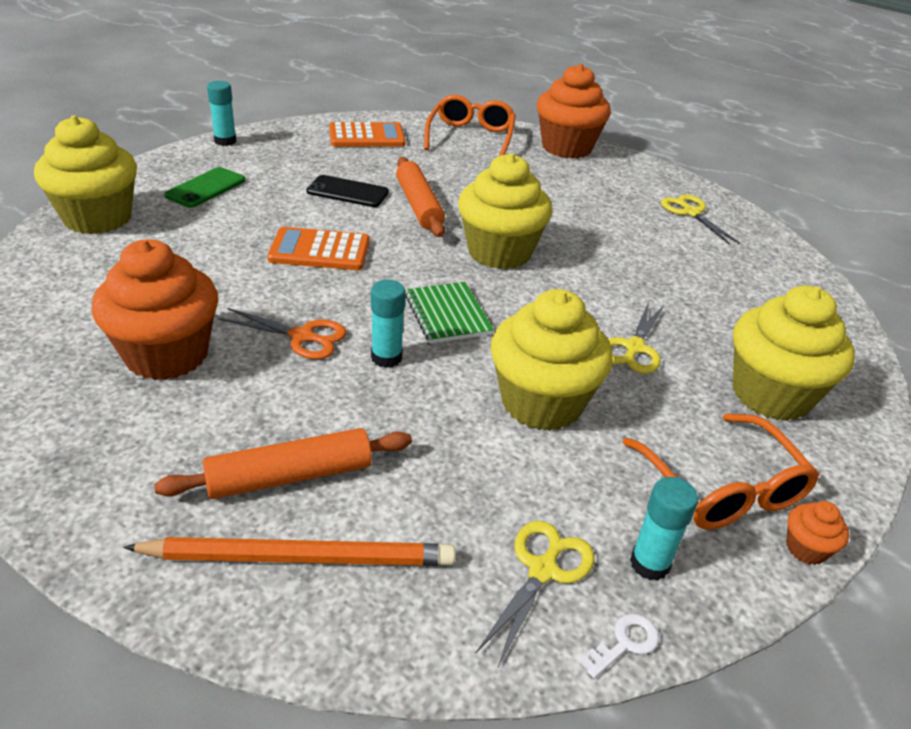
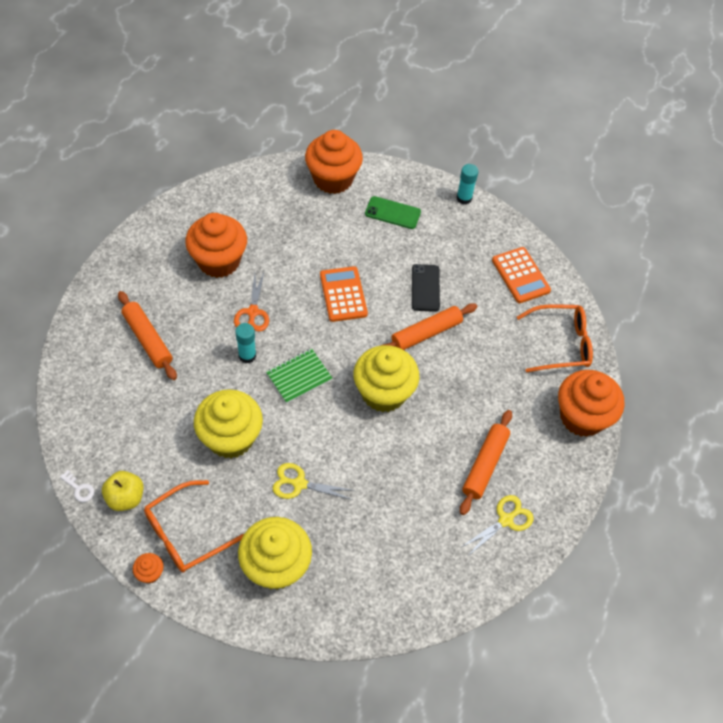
camera: 75 degrees right, 20 degrees up
(98, 218) = (333, 179): yellow cupcake -> orange cupcake
(300, 557) = (102, 357): orange pencil -> none
(543, 570) = (113, 452): yellow scissors -> none
(619, 209) = (485, 465): none -> orange rolling pin
(649, 564) = (125, 498): turquoise glue stick -> yellow apple

